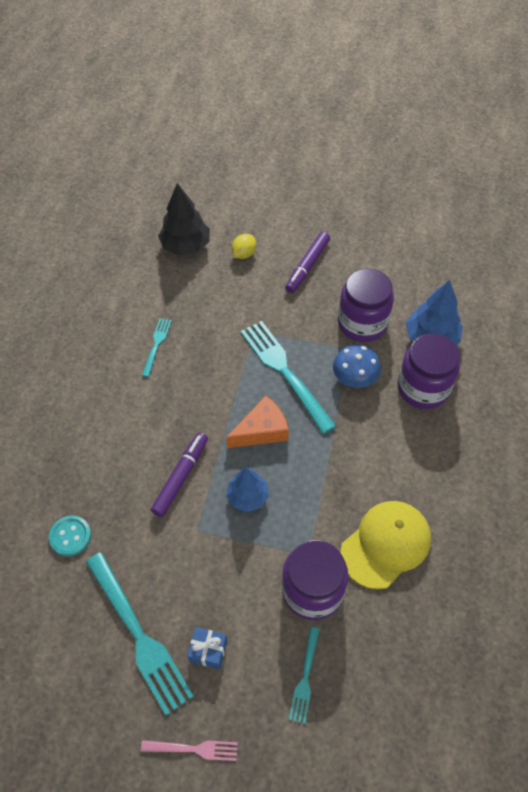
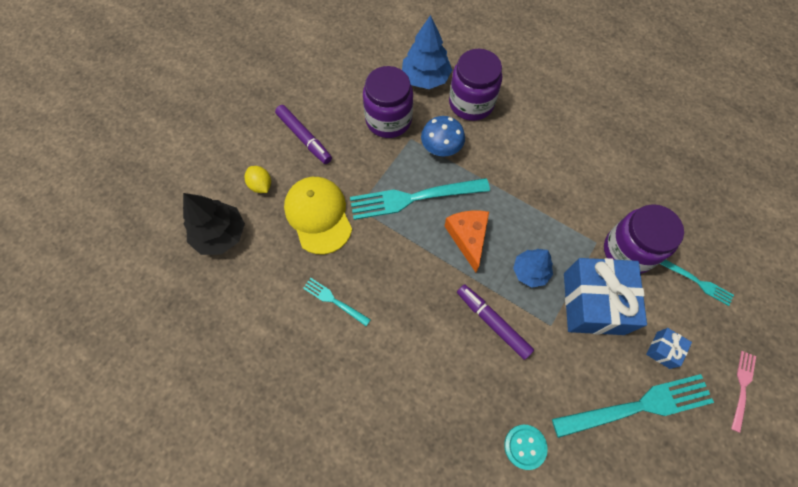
camera: 70 degrees left, 10 degrees up
(236, 566) = (593, 303): none -> blue gift
(386, 544) = (602, 184): yellow cap -> yellow cap (318, 215)

